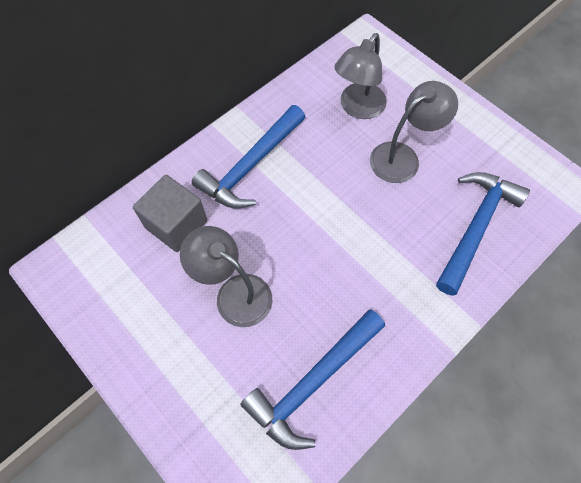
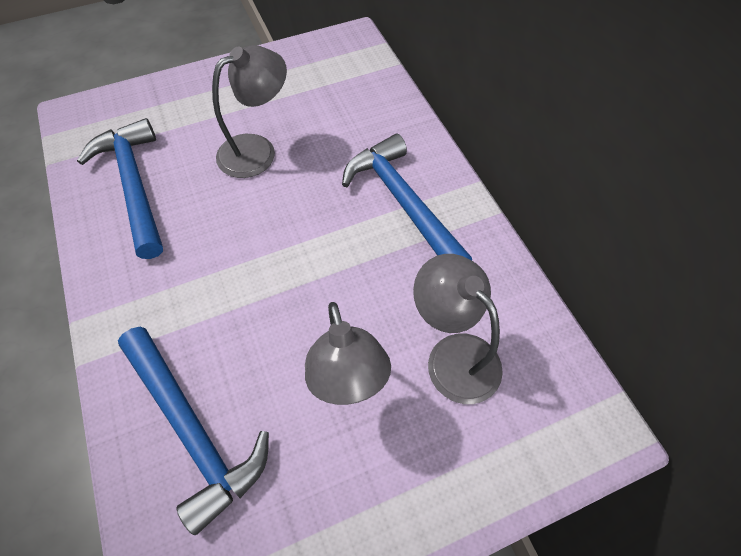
camera: 110 degrees right, 5 degrees down
(176, 224) = (357, 124): grey cube -> none

